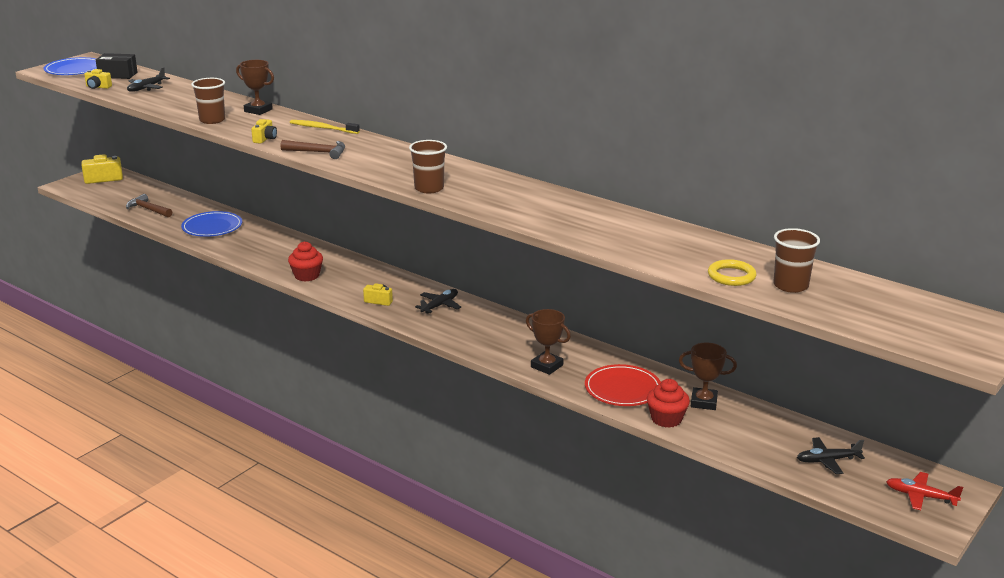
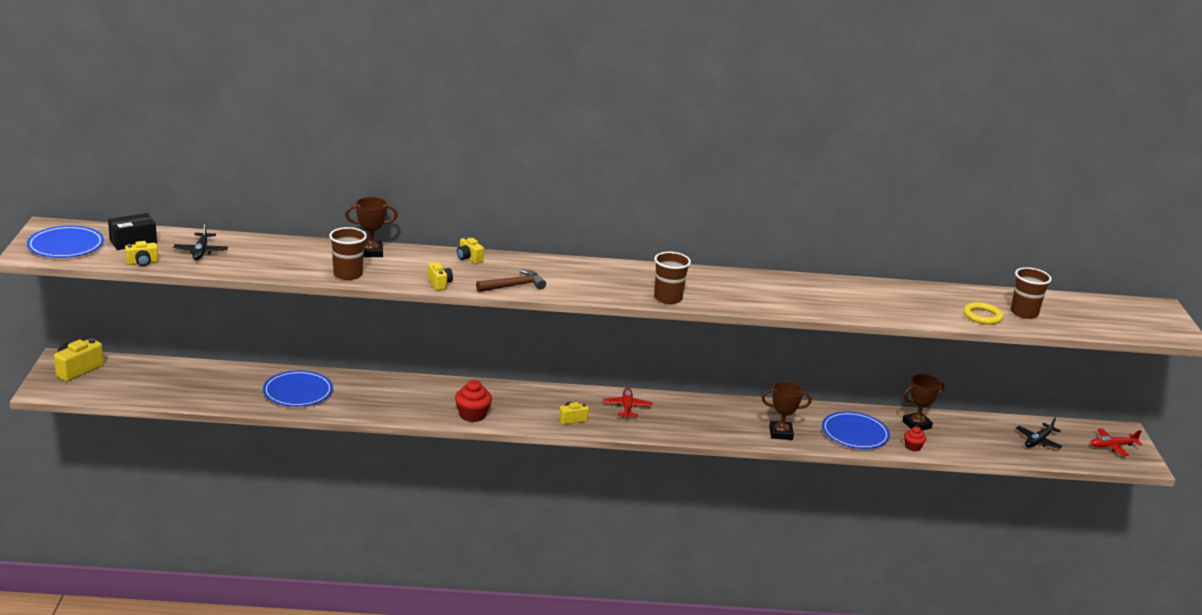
camera: 40 degrees left, 0 degrees up
(148, 209) = (195, 392): brown hammer -> none
(322, 128) = (469, 258): yellow toothbrush -> yellow camera
(439, 306) = (627, 407): black plane -> red plane
(622, 389) = (855, 433): red plate -> blue plate
(666, 419) = (912, 447): red cupcake -> red cupcake, size x0.60

